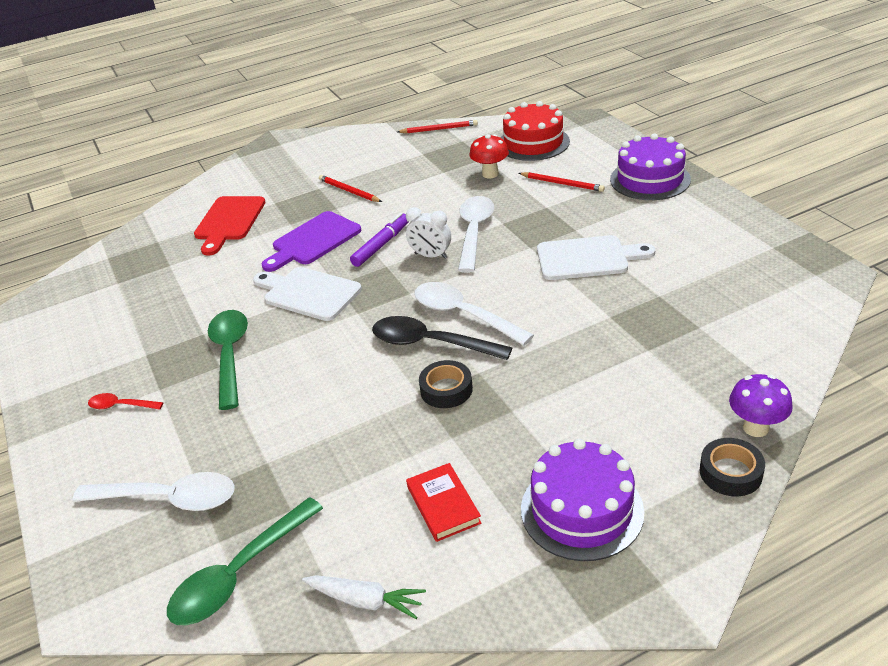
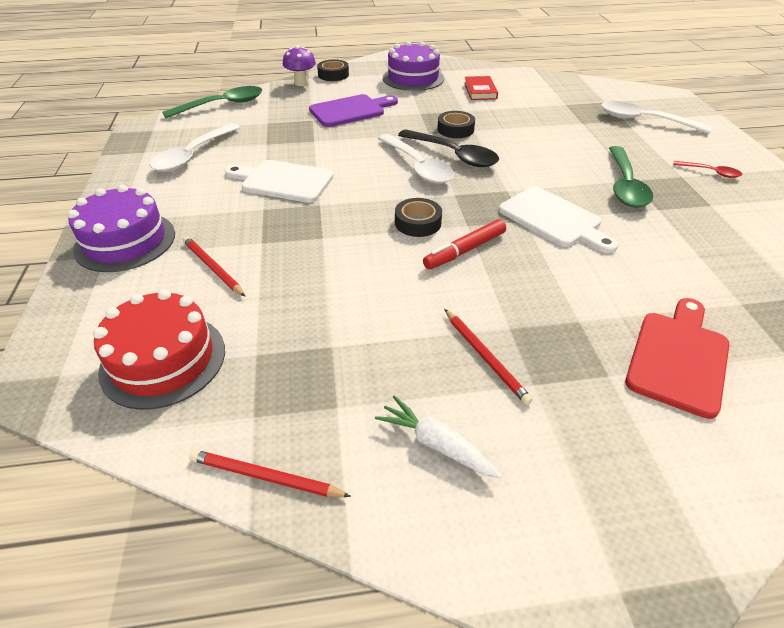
camera: 165 degrees left, 5 degrees up
(239, 574) = (592, 91): green spoon -> green spoon (222, 105)
(313, 241) = (546, 281): purple cutting board -> purple cutting board (350, 110)
(365, 600) = (528, 75): white carrot -> white carrot (436, 444)
(381, 245) = (465, 250): purple marker -> red marker
(431, 256) = (418, 223): white clock -> black tape
(474, 232) = (358, 236): white spoon -> white spoon (192, 155)
(490, 174) = (275, 316): red mushroom -> none

